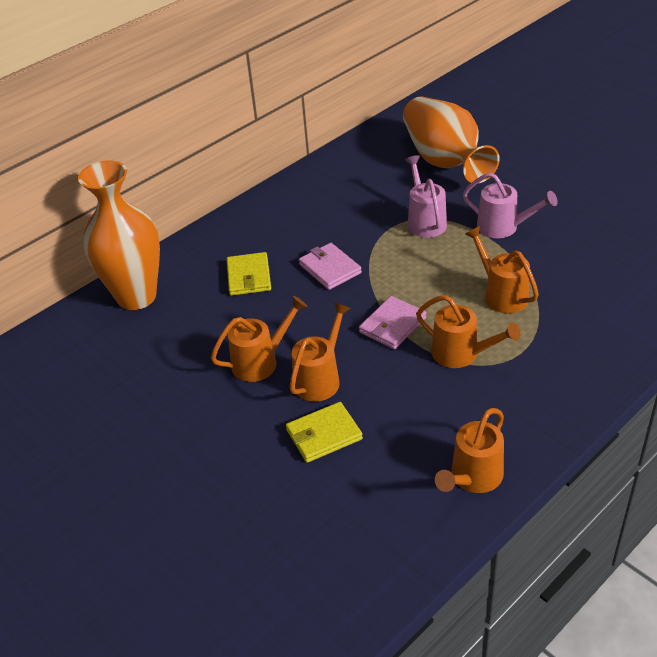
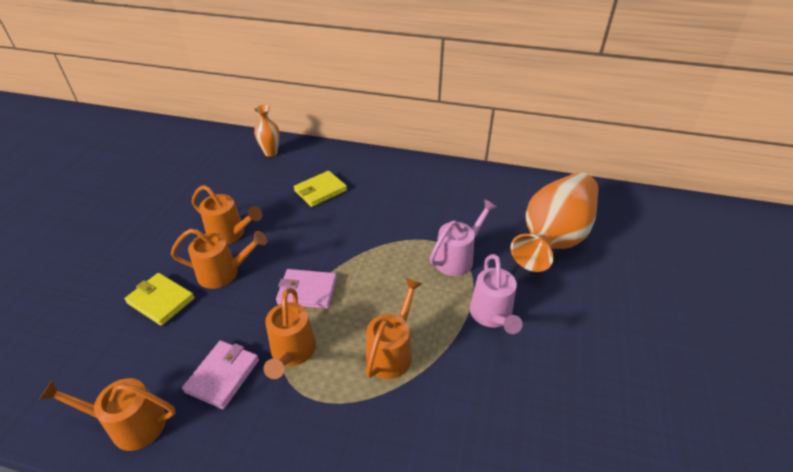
camera: 55 degrees right, 0 degrees up
(136, 296) = (271, 152): orange vase -> orange vase, size x0.46
(330, 269) = (356, 227): pink wallet -> pink wallet (223, 375)

